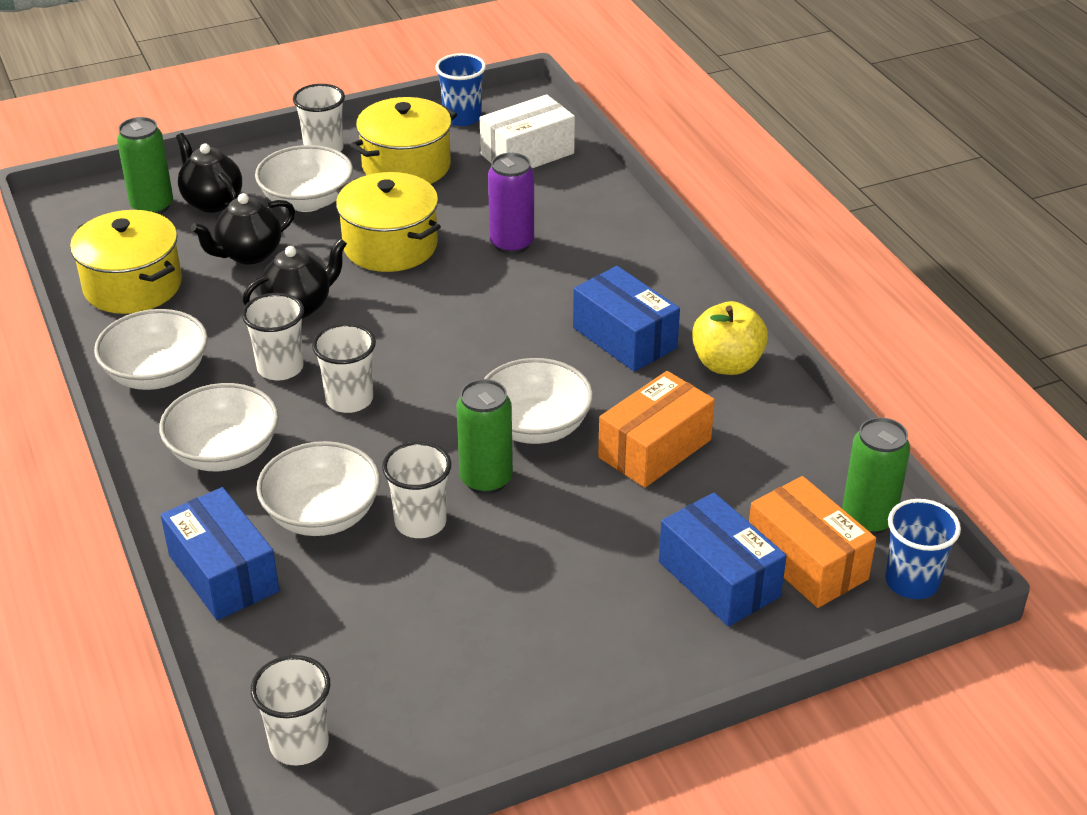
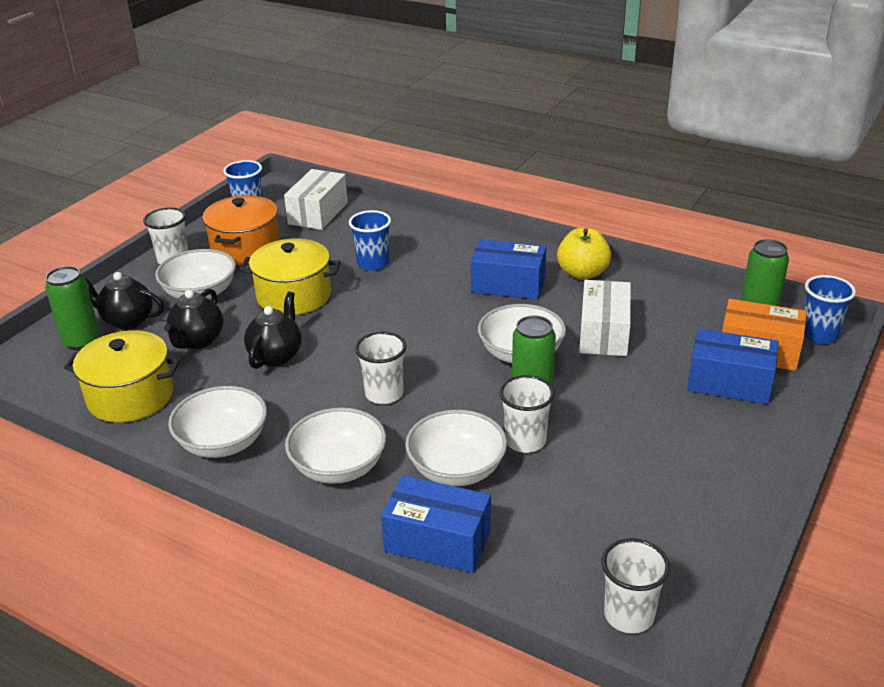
camera: 35 degrees left, 5 degrees down
(280, 368) = (311, 397): white cup -> none
(406, 166) = (245, 248): yellow pot -> orange pot
(512, 244) = (373, 263): purple can -> blue cup
(654, 448) = (604, 333): orange box -> white box

